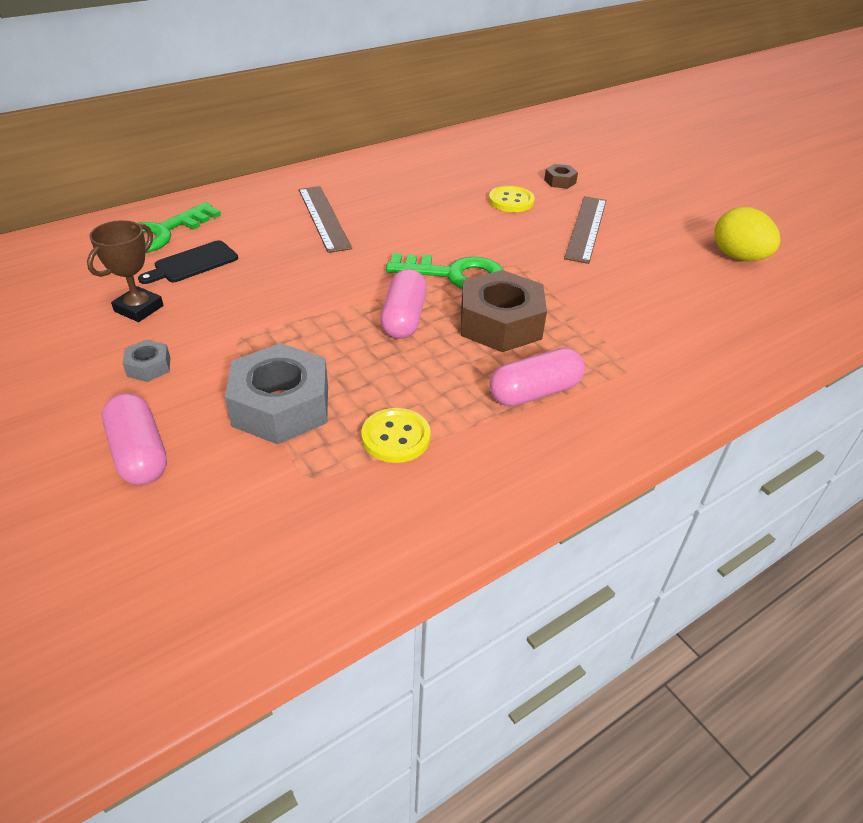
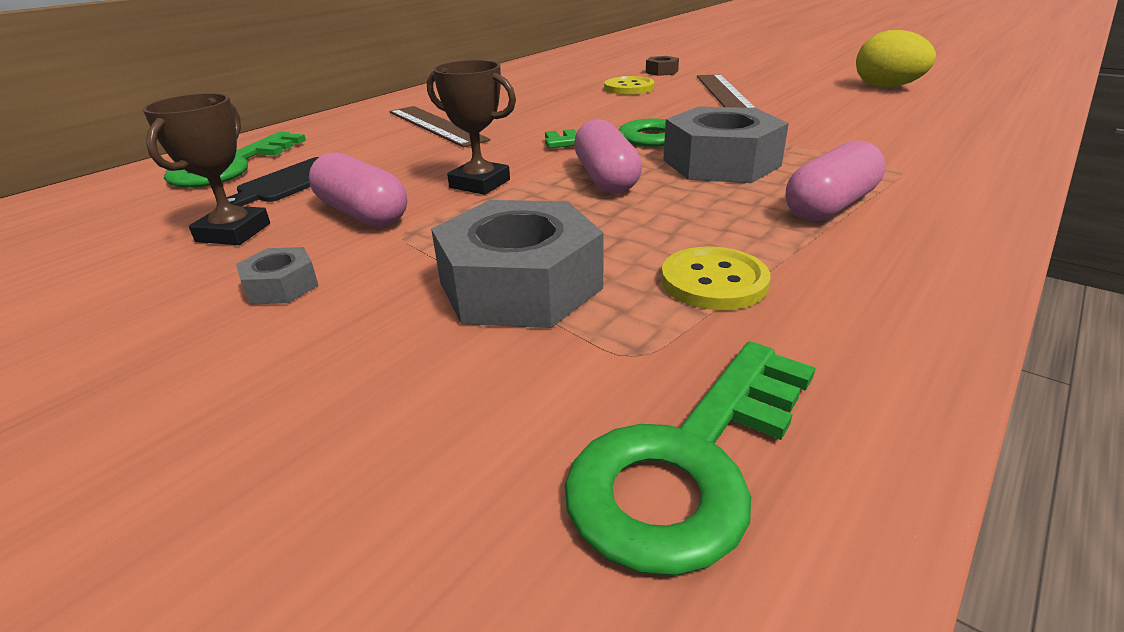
camera: 15 degrees left, 10 degrees down
(139, 454) = (322, 395): pink capsule -> pink capsule (362, 213)
(286, 548) = (690, 463): none -> green key
(314, 300) = (479, 184): none -> brown trophy
(500, 323) = (721, 163): brown nut -> grey nut

